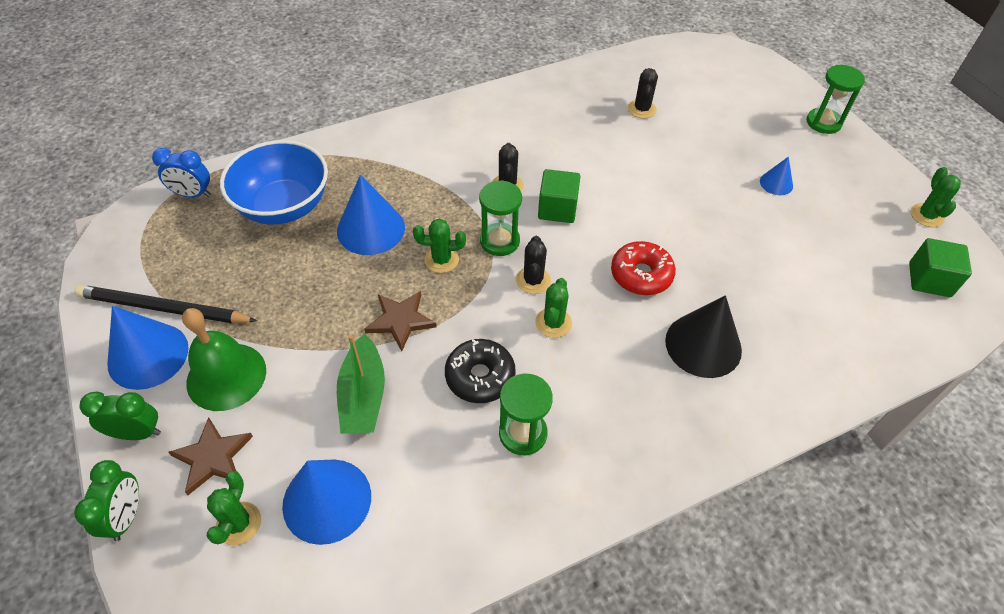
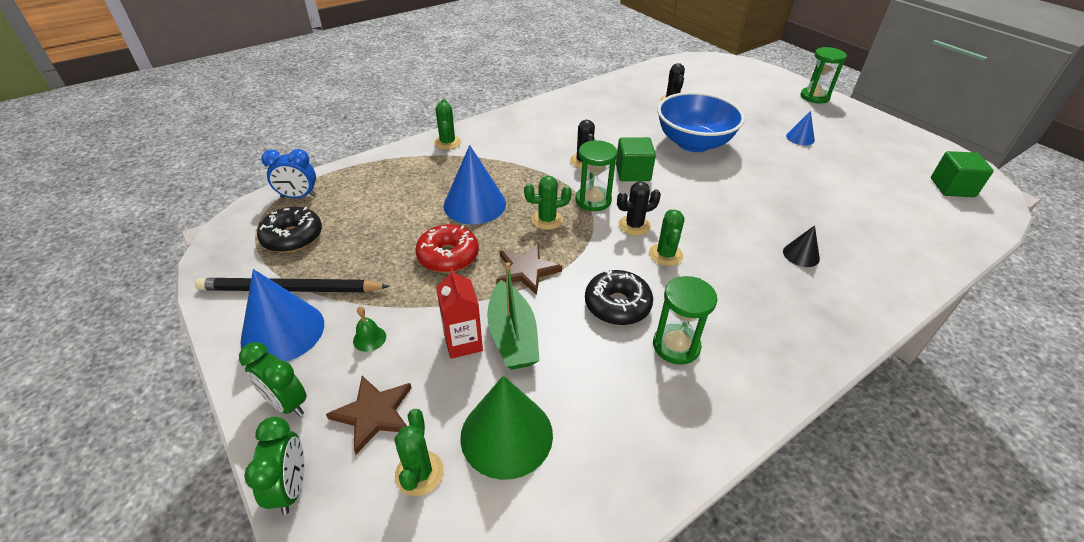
camera: 10 degrees left, 10 degrees down
(137, 433) = (286, 403): green clock -> green clock turned 135 degrees counterclockwise
(177, 245) = (292, 237): none -> black donut
(226, 376) = (369, 338): green bell -> green bell, size x0.41
(284, 206) = (388, 196): blue bowl -> blue bowl (693, 143)
(313, 395) = (463, 342): none -> red carton
(327, 500) = (506, 435): blue cone -> green cone
(533, 280) = (634, 225): black cactus -> black cactus turned 75 degrees clockwise
(641, 275) = (724, 211): red donut -> red donut (448, 256)
(703, 345) = (801, 255): black cone -> black cone, size x0.52
(926, 215) = (924, 146): green cactus -> green cactus (447, 142)

